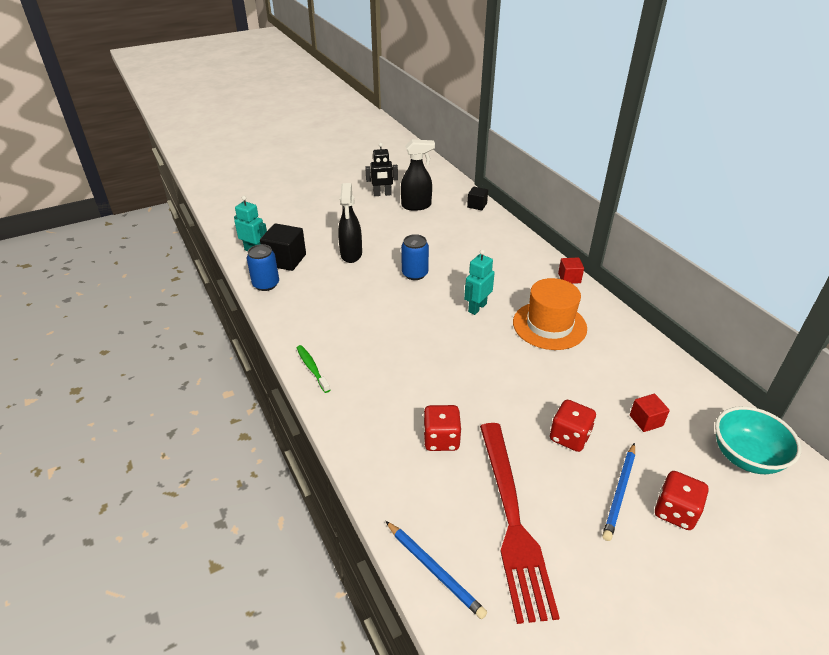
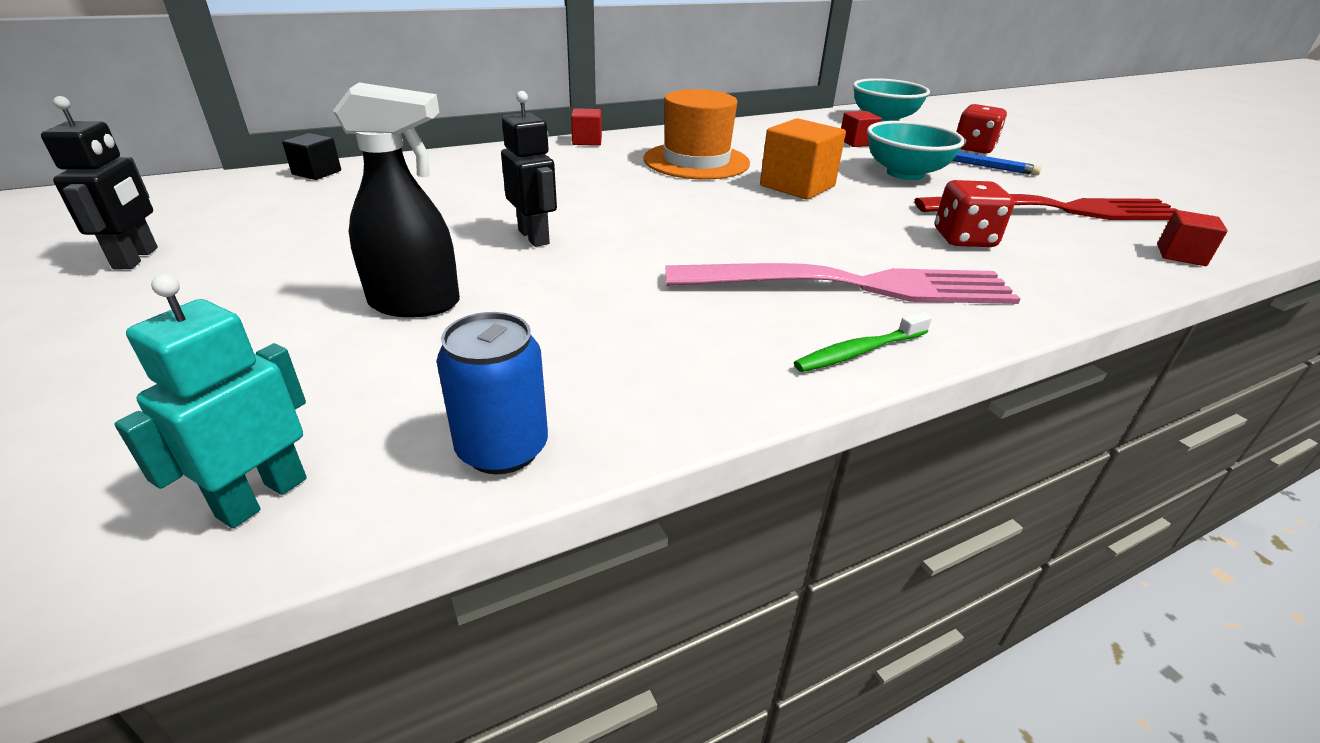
camera: 90 degrees left, 5 degrees down
(285, 260) = (375, 414): black cube -> none
(372, 375) = (852, 286): none -> pink fork
(415, 274) = (534, 237): blue can -> black robot
(416, 206) = (252, 222): black spray bottle -> none
(434, 570) = (1180, 255): blue pencil -> red cube
(477, 308) = (652, 197): turquoise robot -> none
(516, 370) = (797, 186): none -> orange cube
(569, 437) = (905, 173): red dice -> turquoise bowl

